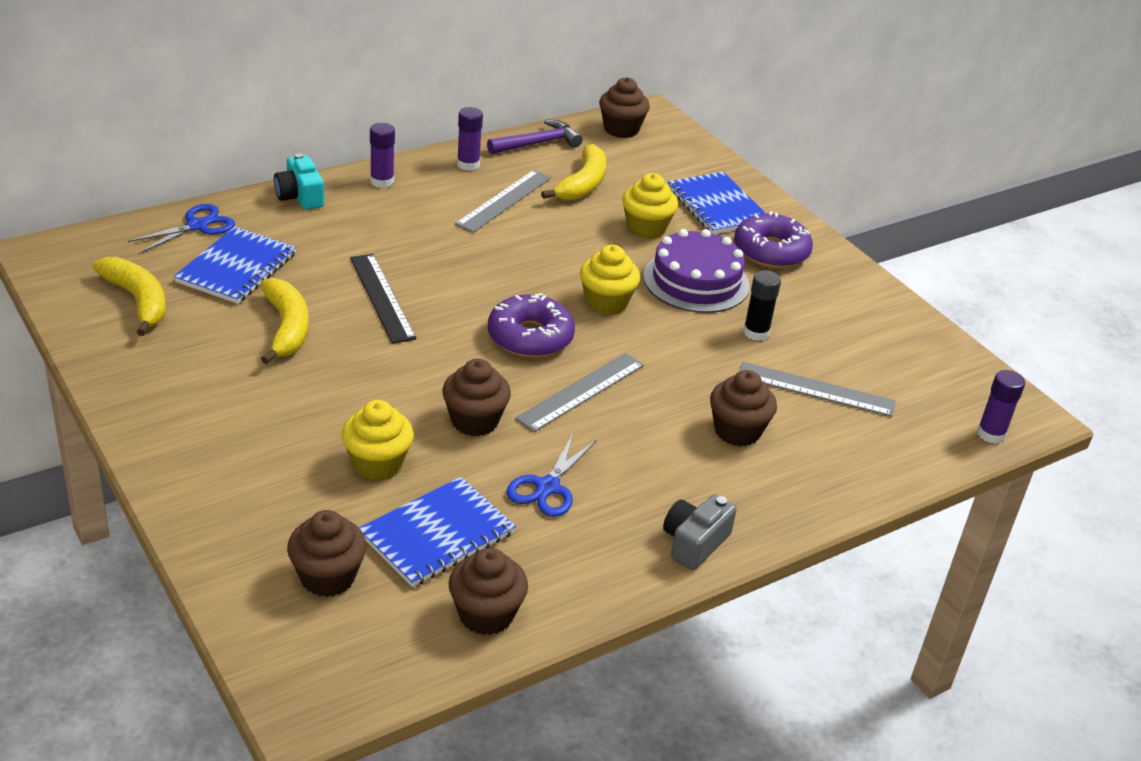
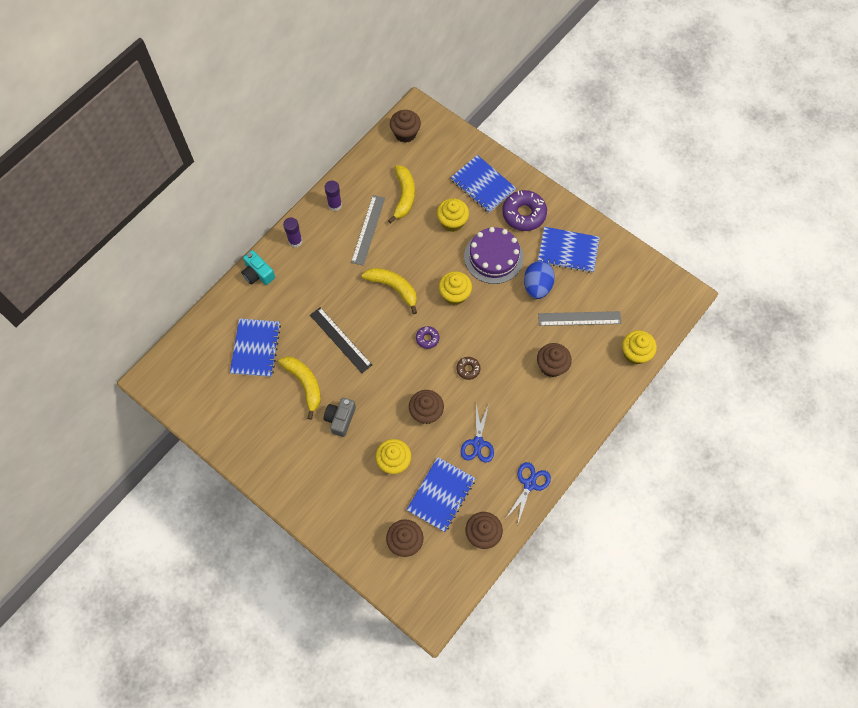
camera: 15 degrees left, 30 degrees up
(138, 301) = (220, 396): yellow banana -> yellow banana (393, 288)
(197, 226) = (217, 323): blue scissors -> blue scissors (529, 484)
(530, 337) = (427, 338): purple donut -> purple donut, size x0.51
(538, 143) = (365, 168): purple hammer -> none
(581, 391) = (468, 369): grey ruler -> brown donut
(694, 543) = (556, 451): grey camera -> grey camera (340, 419)
(756, 332) = (537, 286): black glue stick -> blue egg
(829, 308) = (568, 250): none -> blue notebook
(904, 461) = (635, 353): none -> yellow cupcake
(991, 434) = (670, 316): purple glue stick -> none

